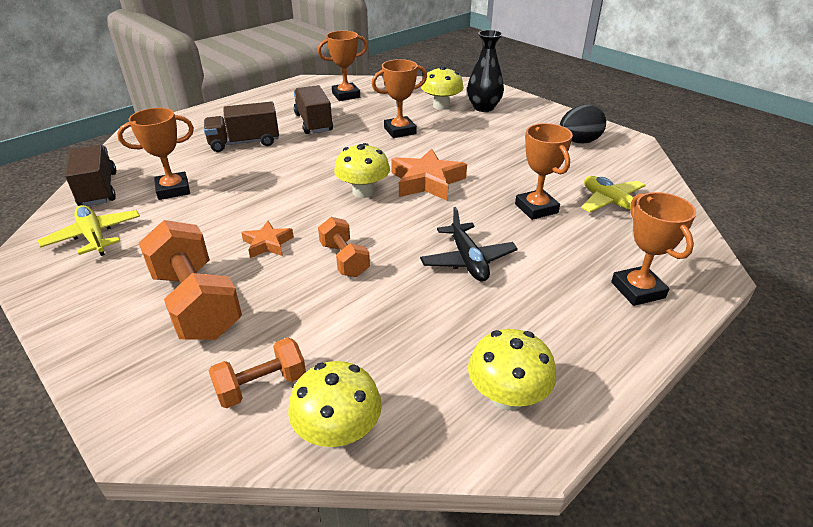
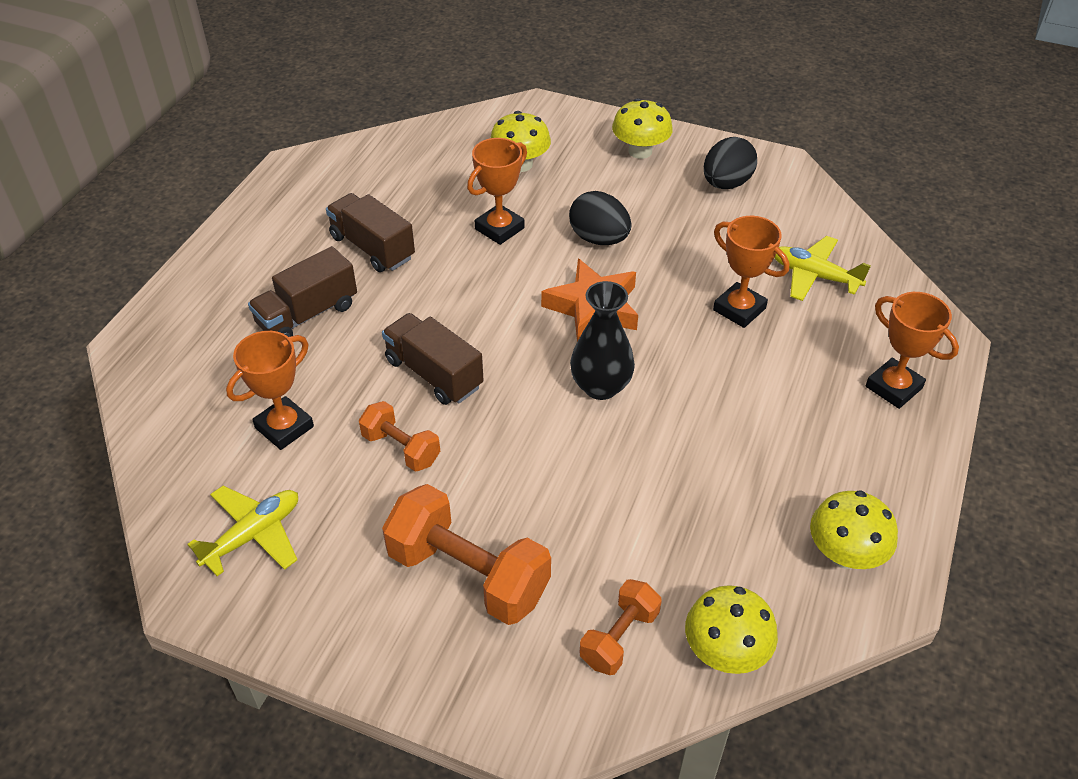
camera: 25 degrees left, 10 degrees up
(94, 237) = (253, 535): yellow plane -> yellow plane turned 105 degrees clockwise
(98, 189) = (178, 462): brown truck -> brown truck (434, 374)
(268, 244) = (479, 466): orange star -> none
(344, 259) = (583, 456): orange dumbbell -> orange dumbbell (401, 448)
(346, 95) = (374, 179): orange trophy -> none
(363, 192) = (530, 349): yellow mushroom -> yellow mushroom (640, 151)
(462, 149) = (599, 239): none -> black egg
(468, 260) = (713, 409): black plane -> none
(483, 107) = (577, 152): black vase -> black vase (600, 386)

